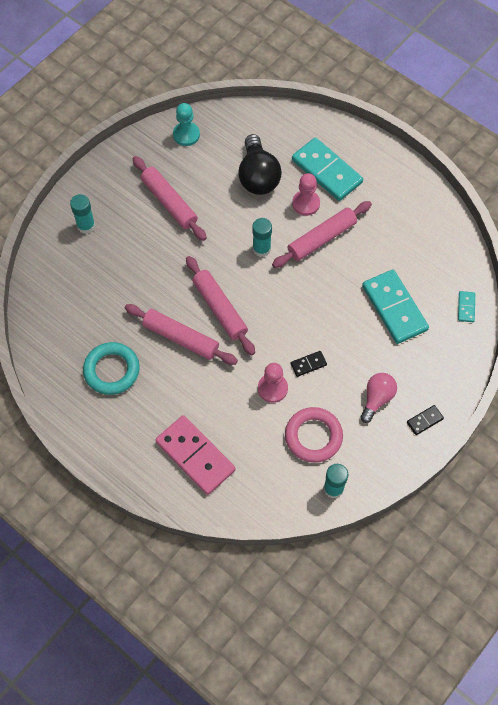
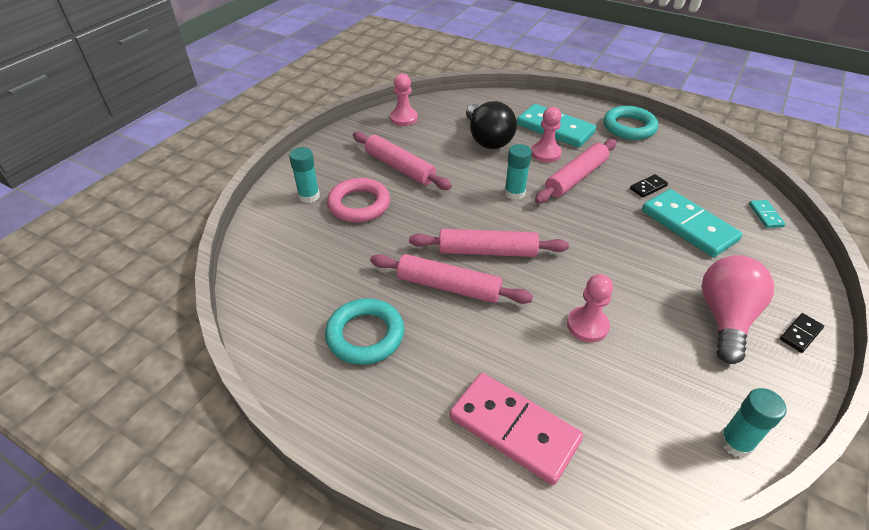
camera: 10 degrees left, 20 degrees down
(186, 135) = (403, 118): turquoise pawn -> pink pawn
(220, 309) = (487, 251): pink rolling pin -> pink rolling pin turned 45 degrees counterclockwise
(308, 364) = (620, 293): black domino -> black domino (648, 187)
(313, 436) = (669, 375): pink ring -> pink ring (359, 204)
(377, 399) = (725, 318): pink light bulb -> pink light bulb, size x1.56
(399, 179) = (629, 127): none -> turquoise ring

